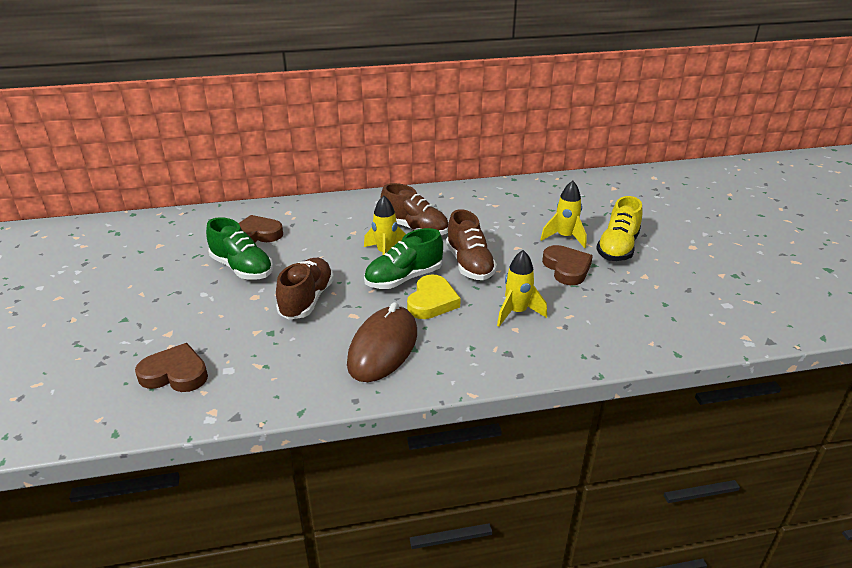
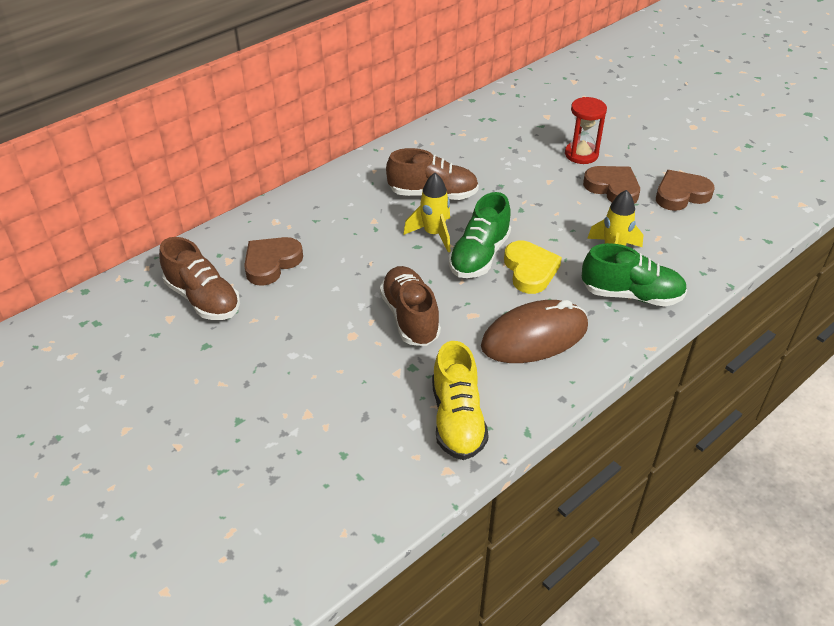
camera: 30 degrees left, 10 degrees up
(175, 374) = (367, 452): brown heart -> brown heart (681, 194)
(242, 268) = (302, 309): green shoe -> green shoe (631, 295)
(383, 348) = (534, 337): brown mouse -> brown mouse turned 75 degrees clockwise
(469, 264) = (524, 216): brown shoe -> brown shoe (203, 299)
(564, 237) = (581, 154): yellow rocket -> red hourglass
(617, 248) = (635, 150): yellow shoe -> yellow shoe (457, 419)

